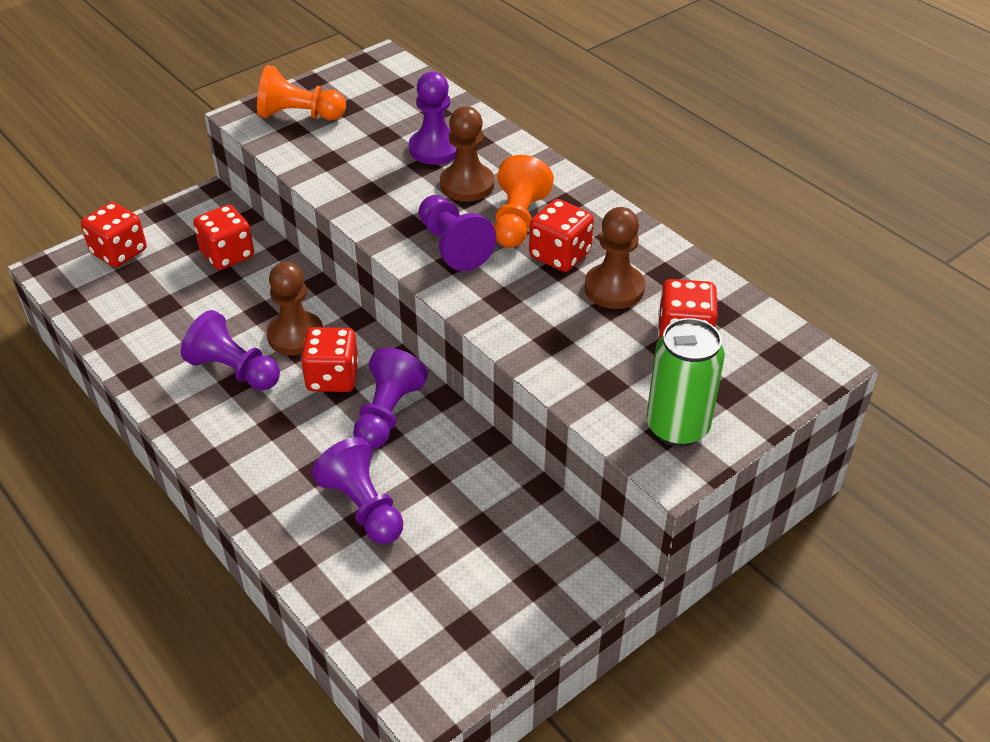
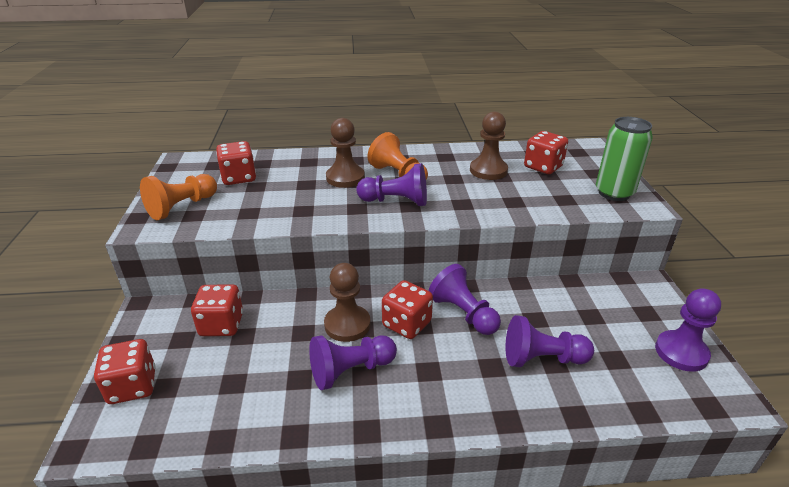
camera: 55 degrees left, 10 degrees down
(435, 149) = (296, 175): purple pawn -> purple pawn (681, 352)
(560, 255) = (443, 174): red dice -> red dice (239, 178)

